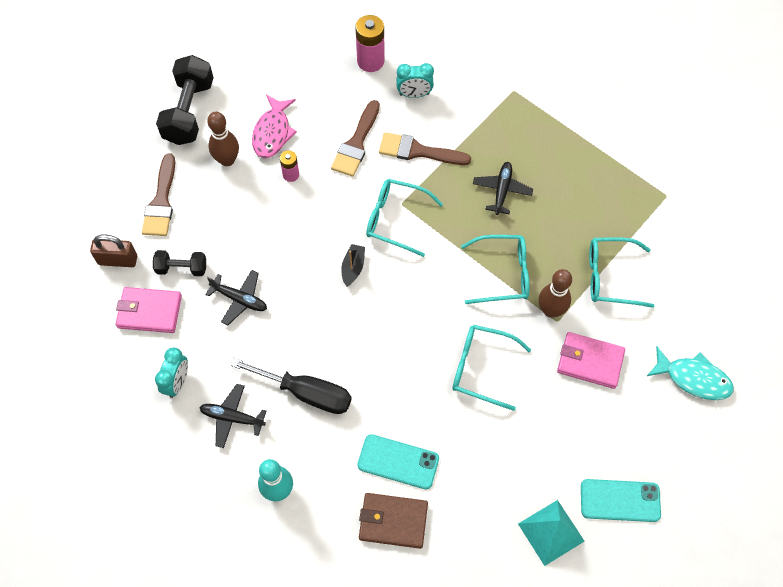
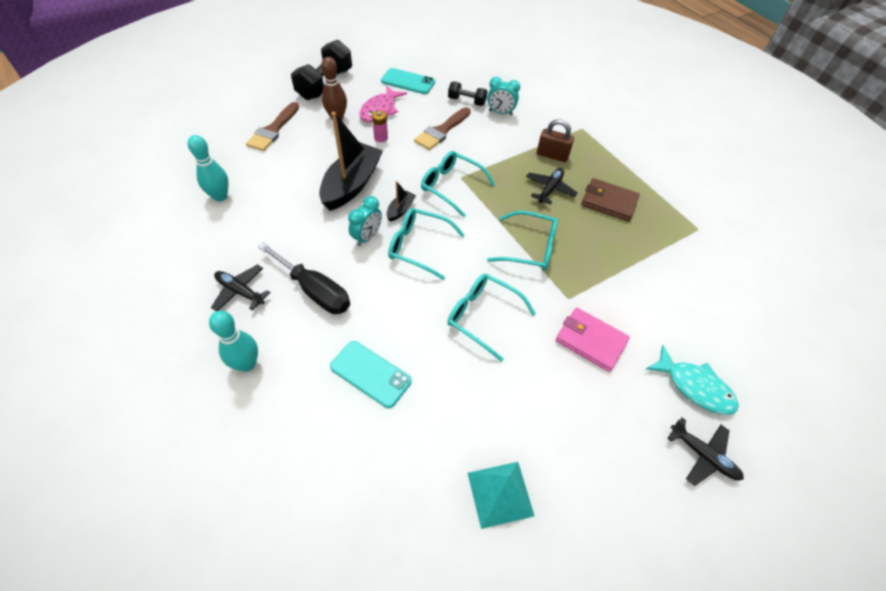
camera: 15 degrees right, 10 degrees down
(118, 260) = (218, 157): brown padlock -> brown padlock (552, 155)
(149, 312) = (220, 196): pink wallet -> turquoise bowling pin
(177, 382) = (211, 251): turquoise clock -> turquoise clock (367, 237)
(182, 268) = (263, 175): black dumbbell -> black dumbbell (467, 101)
(240, 299) = (296, 207): black plane -> black plane (703, 455)
(287, 251) = (352, 184): none -> black boat
(370, 61) = (475, 86): pink battery -> none
(393, 521) = (340, 428): brown wallet -> brown wallet (609, 202)
(418, 151) = (489, 147): brown brush -> none
(550, 310) = (565, 288): brown bowling pin -> none
(610, 276) = (630, 276): turquoise glasses -> turquoise glasses (419, 246)
(620, 500) = (586, 484): turquoise phone -> turquoise phone (408, 81)

